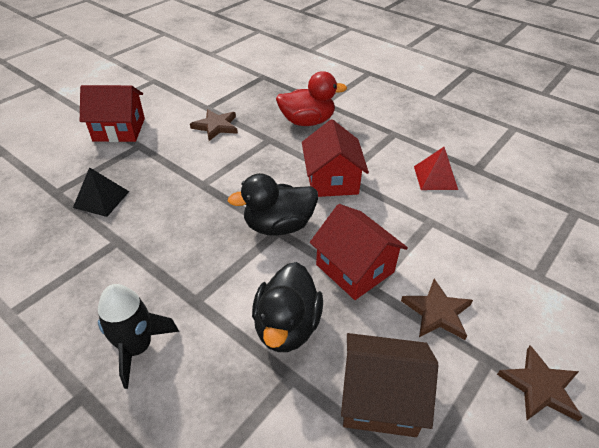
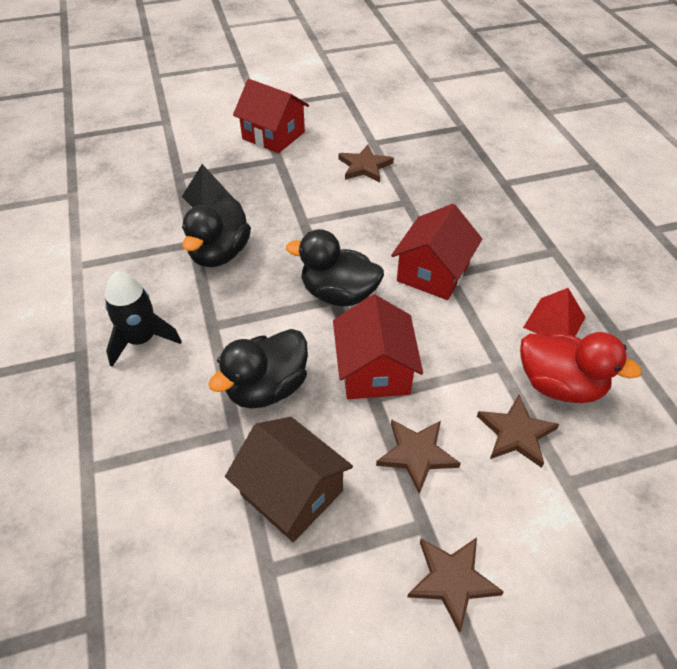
camera: 35 degrees right, 5 degrees up
(151, 239) = (220, 254): none -> black duck
(307, 121) = (464, 198): red duck -> red duck (559, 385)
(481, 261) = (516, 433): none -> brown star

